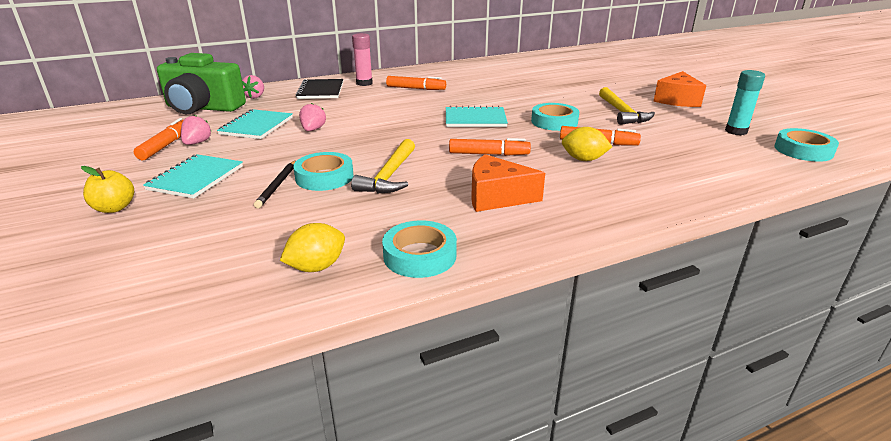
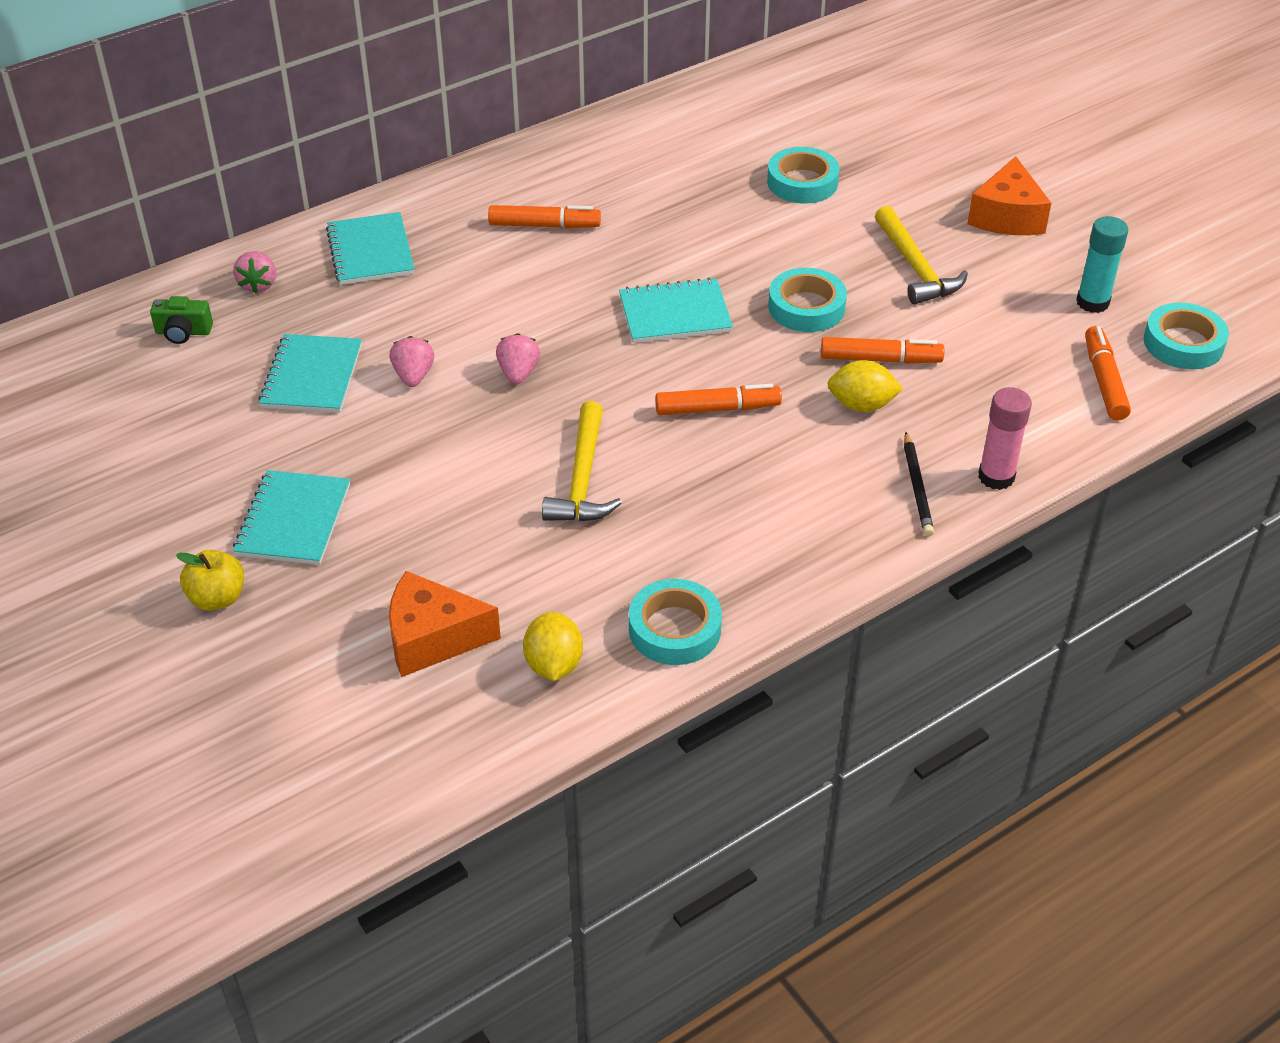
camera: 10 degrees left, 15 degrees up
(166, 145) = (191, 447): orange marker -> orange marker (1104, 381)
(197, 143) = (239, 435): pink strawberry -> pink strawberry (518, 373)
(203, 108) = (183, 332): green camera -> green camera, size x0.40
(277, 185) = (426, 522): black pencil -> black pencil (917, 487)
(316, 267) = (553, 665): yellow lemon -> yellow lemon turned 45 degrees counterclockwise
(321, 91) = (371, 251): black notebook -> turquoise notebook
(324, 177) = (487, 494): turquoise tape -> turquoise tape (802, 182)
(364, 83) = (441, 216): pink glue stick -> pink glue stick (996, 477)
(497, 197) = (749, 506): orange cheese -> orange cheese (432, 638)

